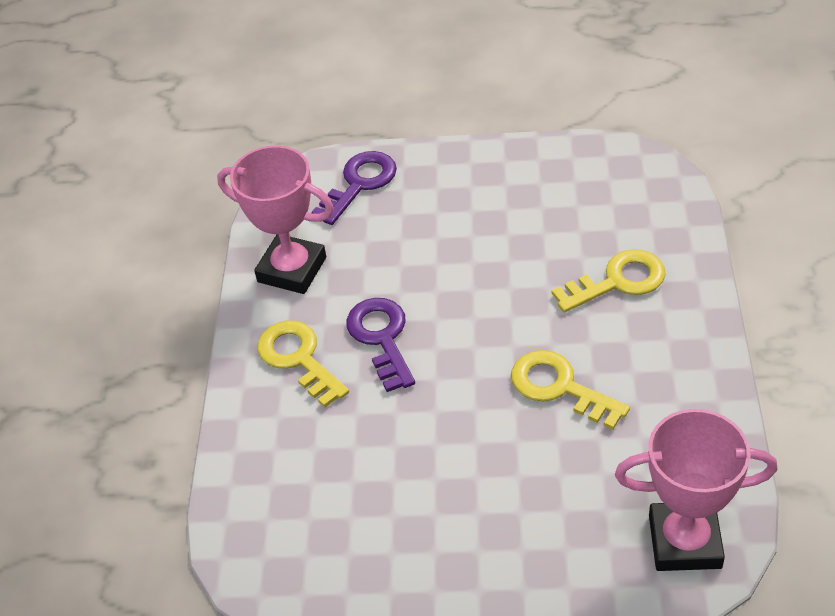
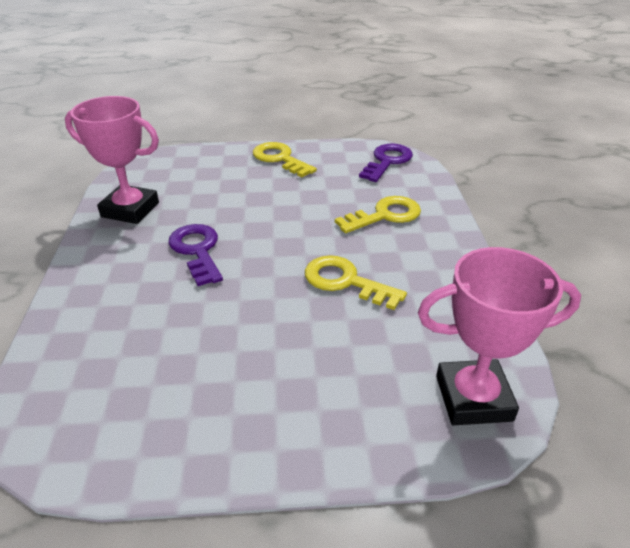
camera: 10 degrees left, 10 degrees down
(298, 358) = (124, 265): yellow key -> yellow key (280, 159)
(360, 184) = (190, 163): purple key -> purple key (387, 161)

